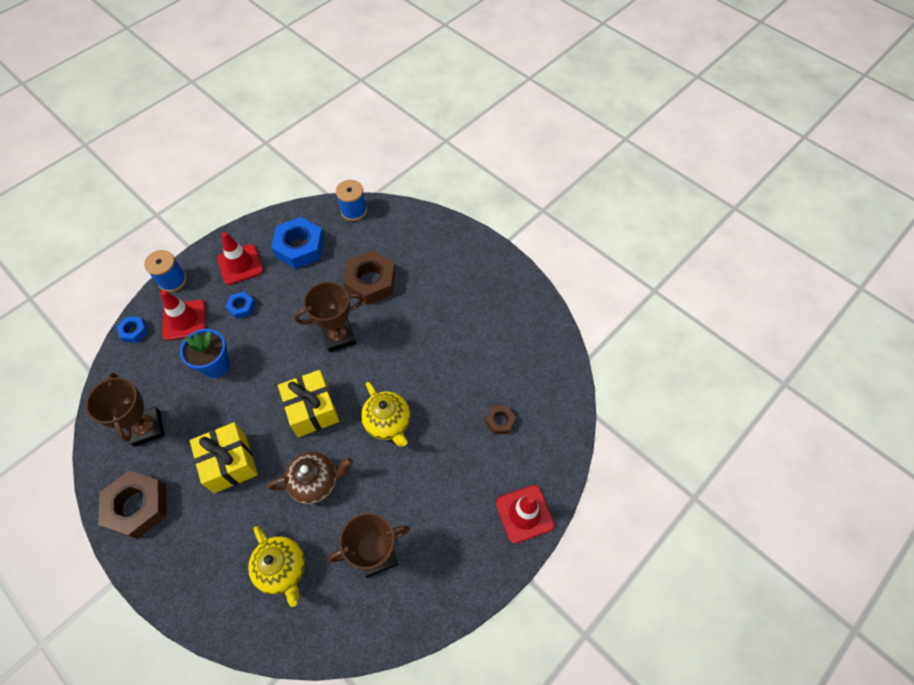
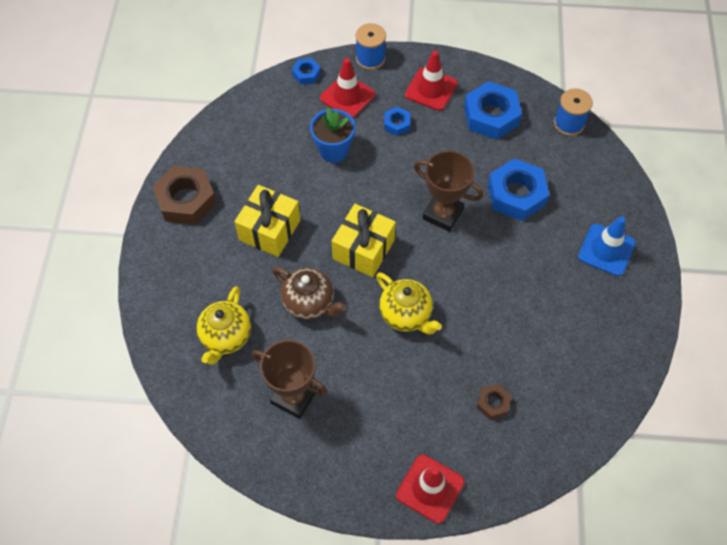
camera: 50 degrees right, 0 degrees up
(147, 428) = (245, 152): brown trophy -> none
(370, 282) = (516, 194): brown nut -> blue nut
(388, 423) = (406, 315): yellow teapot -> yellow teapot turned 60 degrees counterclockwise
(458, 266) = (606, 250): none -> blue traffic cone

